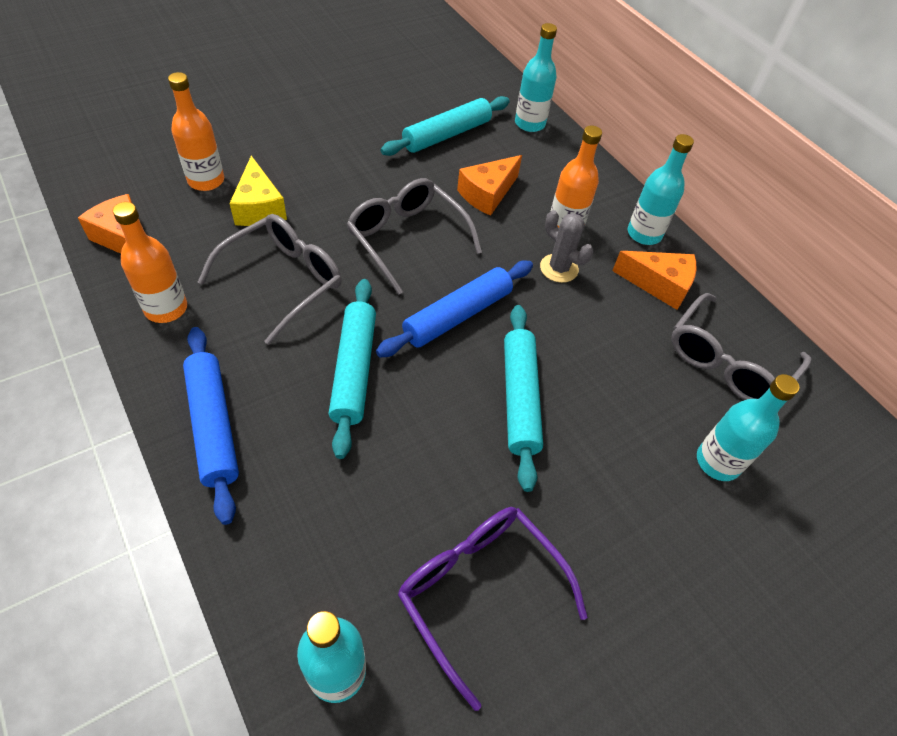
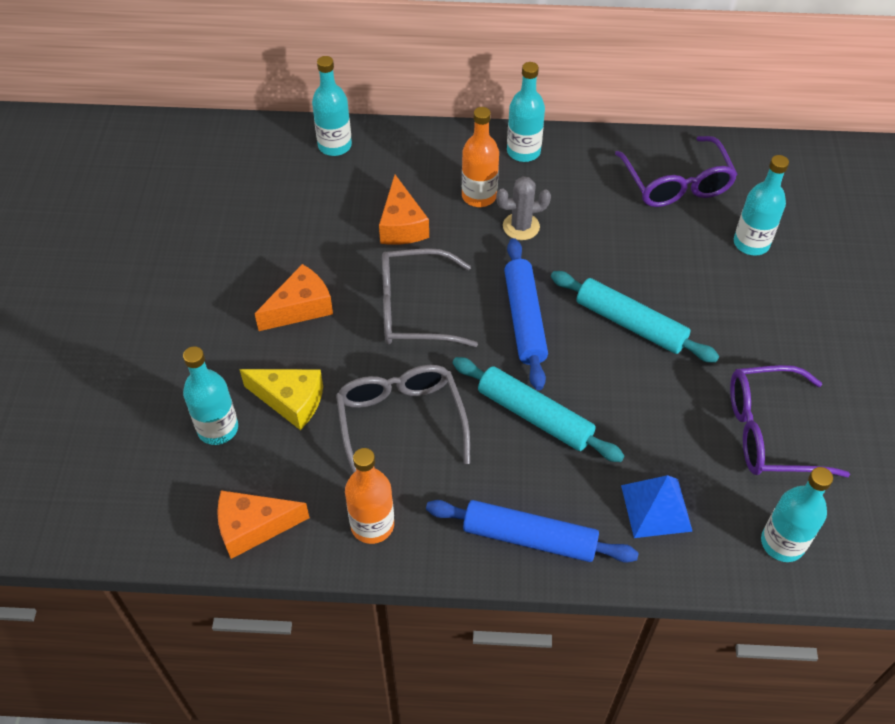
camera: 50 degrees left, 0 degrees up
(206, 181) = (218, 428): orange bottle -> turquoise bottle
(309, 519) = (656, 508): none -> blue pyramid
(447, 135) = (302, 212): turquoise rolling pin -> none
(659, 285) = (581, 176): orange cheese -> orange cheese (300, 308)
(727, 362) = (676, 184): grey glasses -> purple glasses

